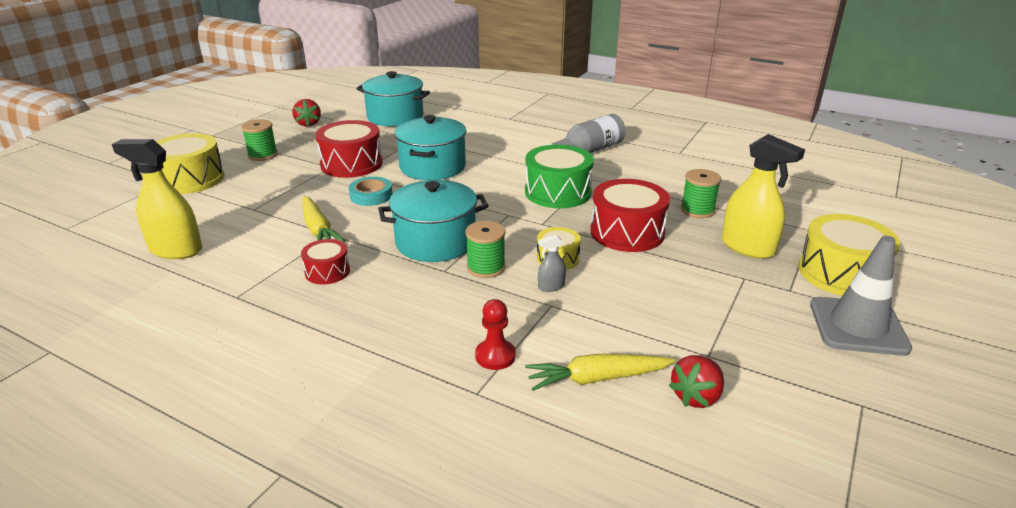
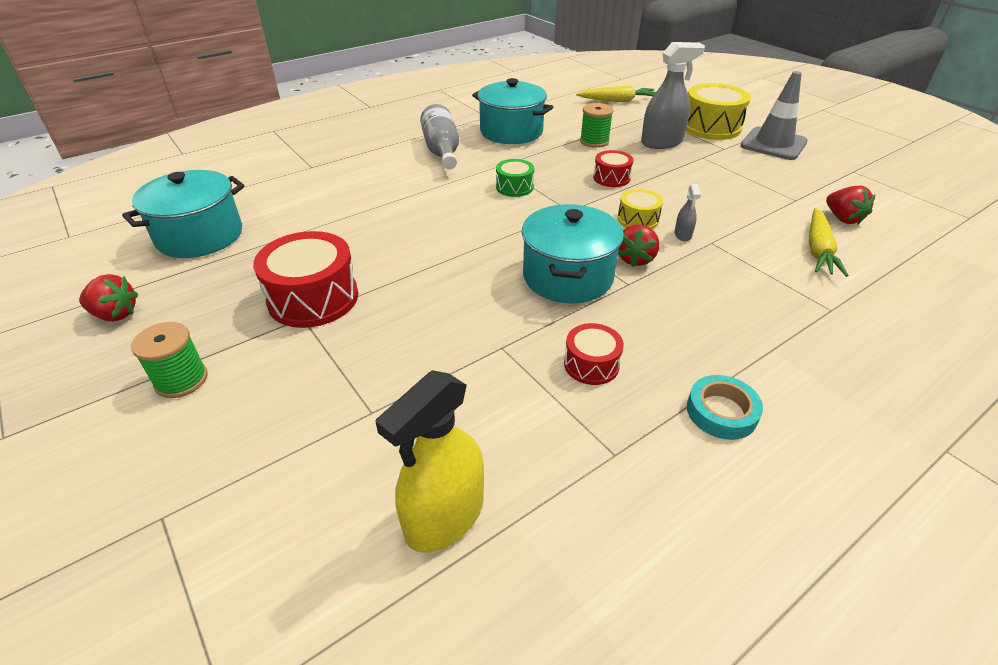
camera: 65 degrees left, 10 degrees up
(190, 179) = (183, 483): yellow drum -> none
(318, 229) = (481, 356): yellow carrot -> yellow carrot (618, 101)
(371, 195) = (422, 299): turquoise tape -> turquoise tape (721, 412)
(432, 167) = (387, 241): turquoise pot -> turquoise pot (511, 132)
(486, 267) = (635, 259): green spool -> red strawberry
(495, 356) = (781, 288): red pawn -> none
(558, 192) = (514, 187): green drum -> green drum, size x0.55
(627, 232) = (611, 178): red drum -> red drum, size x0.55
(747, 247) = (661, 142): yellow spray bottle -> grey spray bottle

